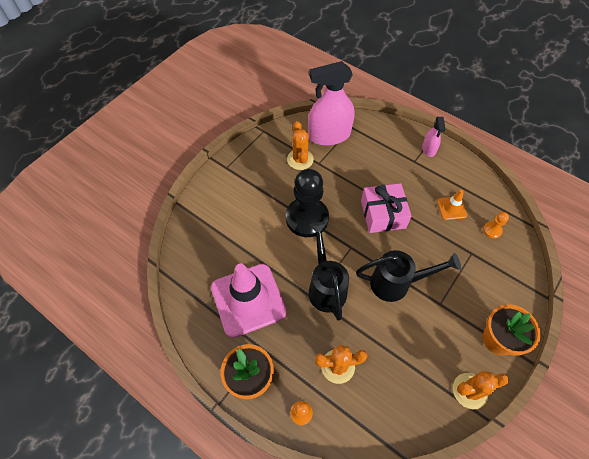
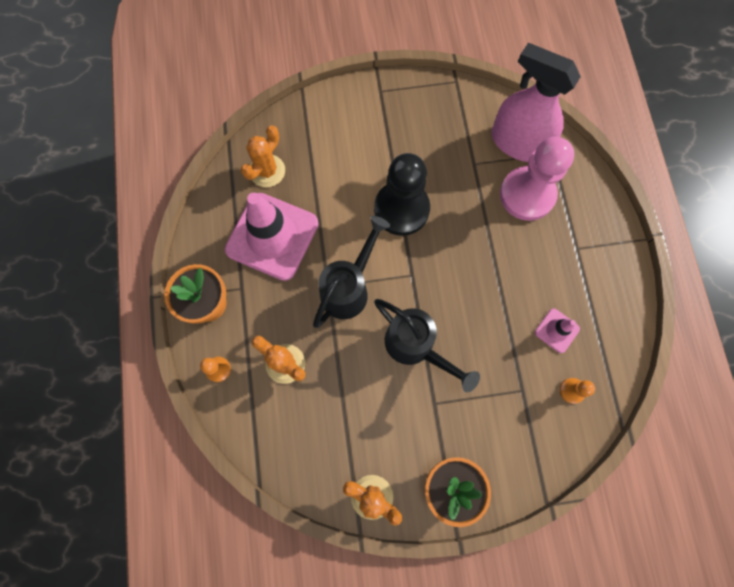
camera: 45 degrees right, 15 degrees up
(300, 159) = (459, 143): orange cactus -> orange cactus (267, 171)
(362, 156) = (527, 195): none -> pink pawn
(383, 214) = (479, 272): pink gift -> none
(429, 149) = (609, 250): pink spray bottle -> none
(451, 208) = (557, 330): orange traffic cone -> pink traffic cone

